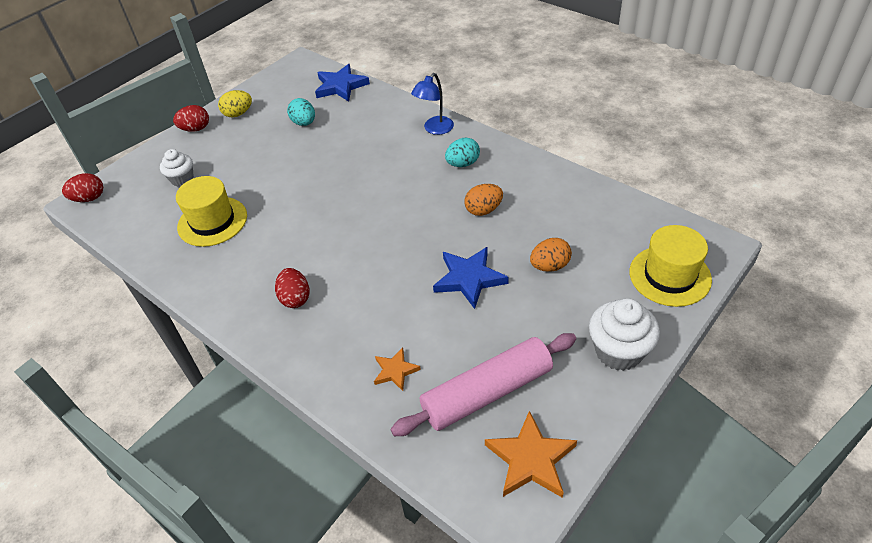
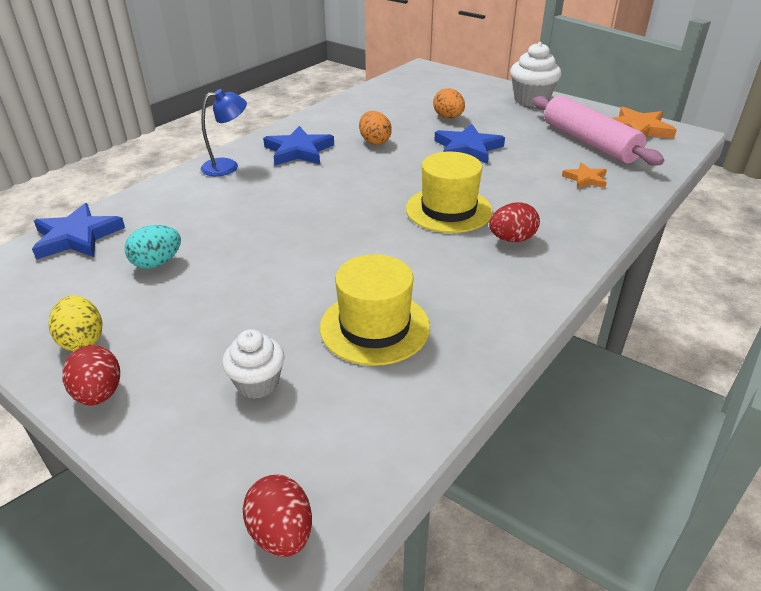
camera: 95 degrees left, 10 degrees down
(435, 129) = (227, 166): blue lamp -> blue lamp turned 60 degrees counterclockwise
(463, 164) = (298, 151): turquoise egg -> blue star
(670, 276) = (454, 82): yellow hat -> yellow hat (448, 210)

